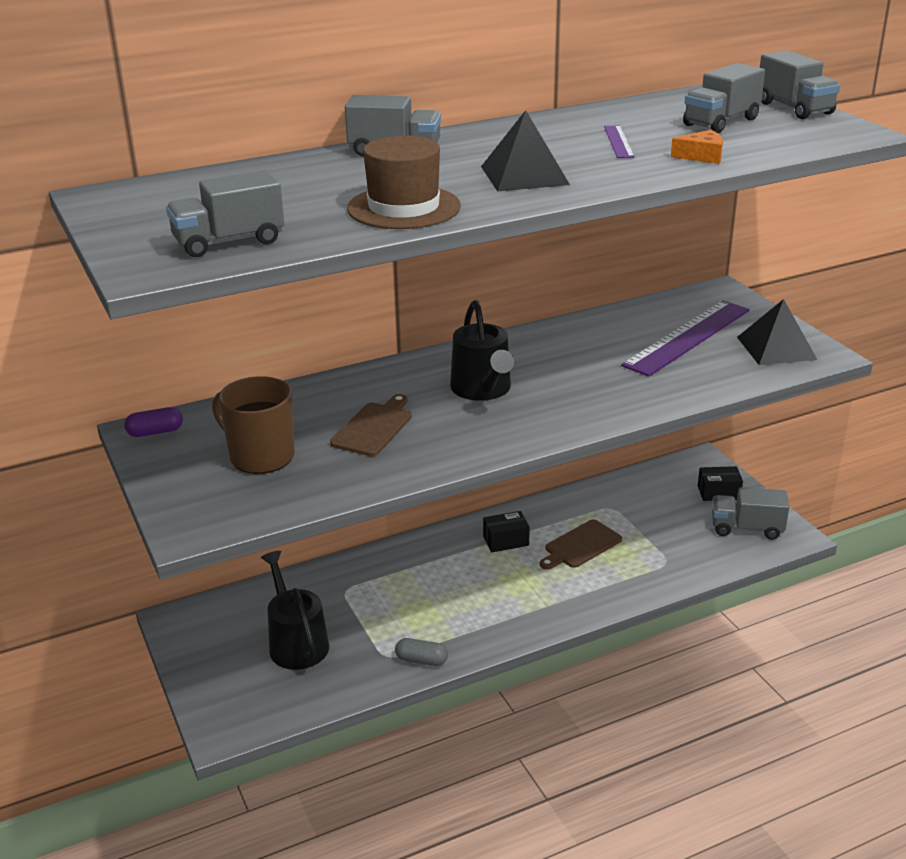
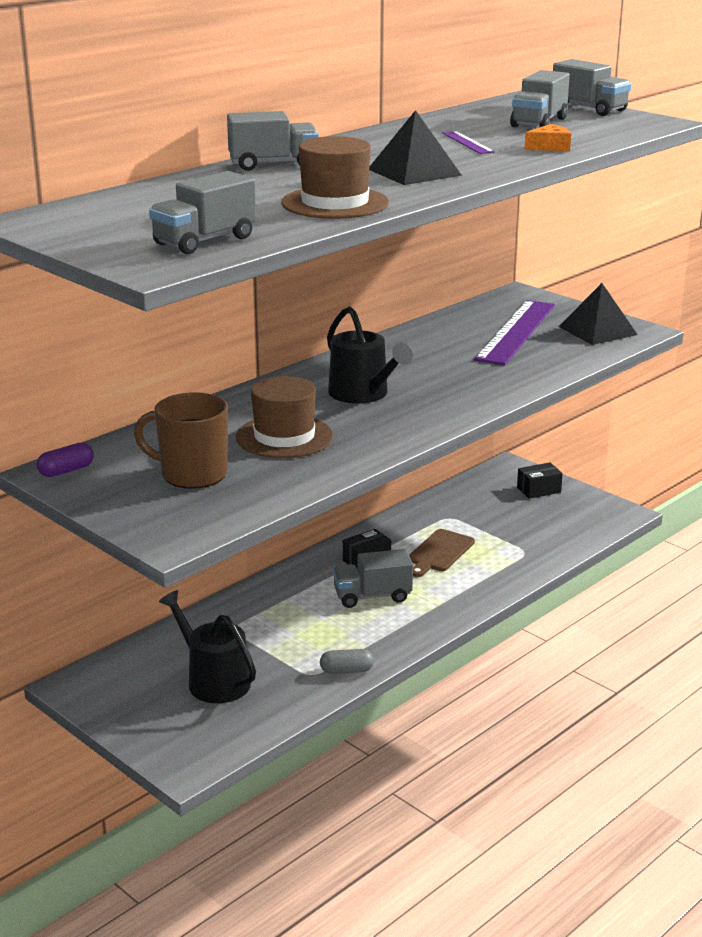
camera: 20 degrees left, 5 degrees down
(374, 427) = (284, 437): brown cutting board -> brown hat
(746, 528) = (579, 514): grey truck -> grey truck (372, 596)

